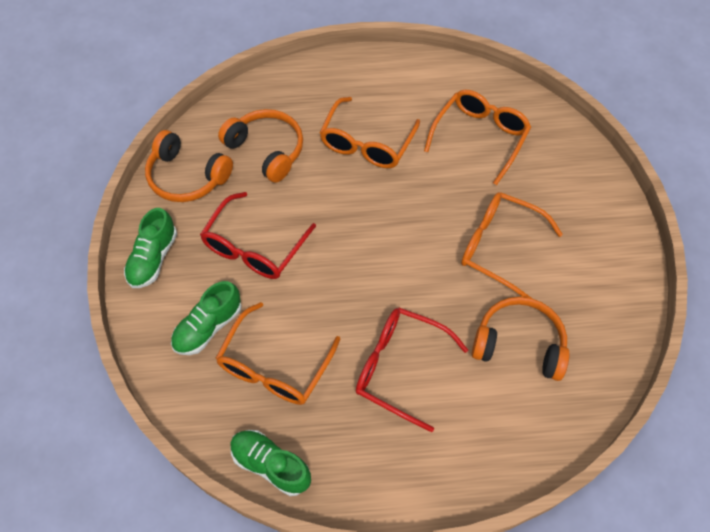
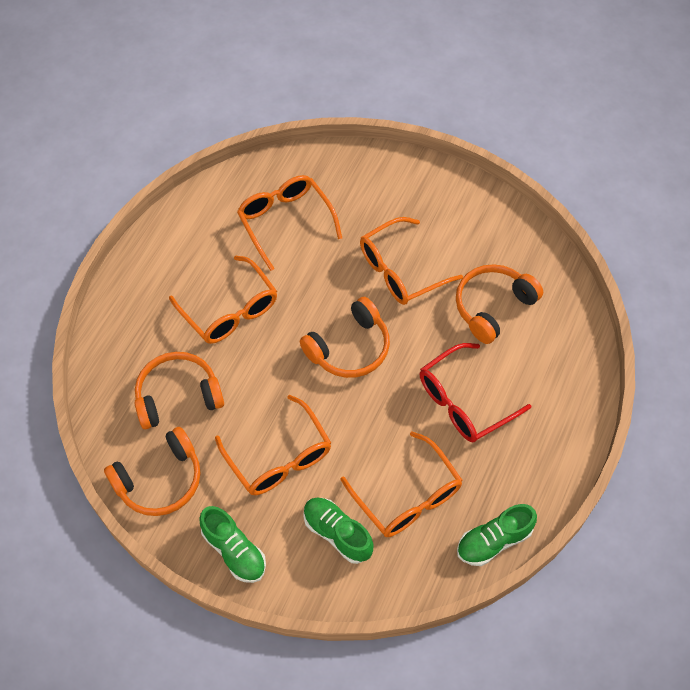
camera: 60 degrees left, 0 degrees up
(208, 327) = (337, 533): green shoe -> green shoe turned 150 degrees clockwise
(254, 247) = (279, 457): red glasses -> orange glasses
(391, 246) = (349, 348): none -> orange headphones

